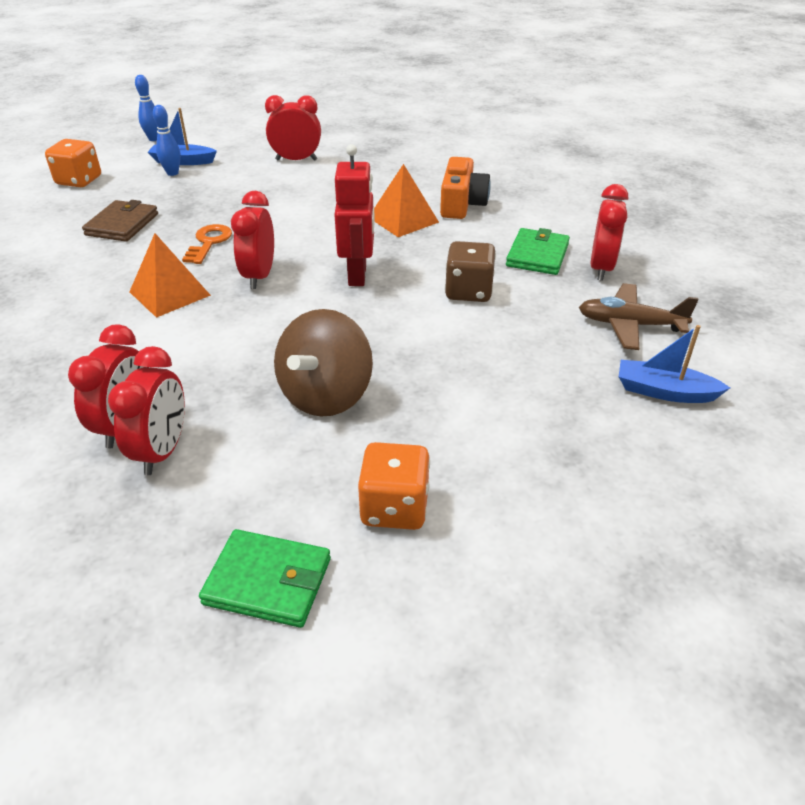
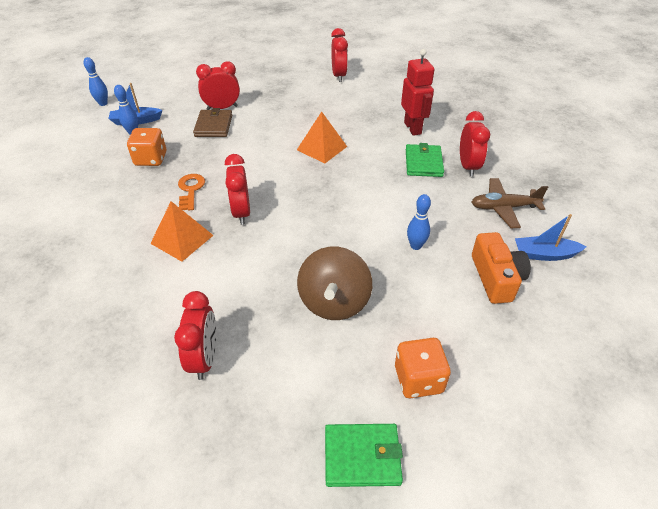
camera: 15 degrees left, 5 degrees up
(79, 181) = (61, 150): orange dice -> orange dice (151, 159)
(122, 224) = (115, 185): brown wallet -> brown wallet (214, 126)
(162, 451) = (241, 372): red clock -> red clock (339, 76)
(358, 275) = (311, 199): red robot -> red robot (413, 128)
(462, 204) = (356, 129): orange camera -> orange camera (496, 278)
(468, 291) = (392, 200): brown dice -> none
(474, 350) = (415, 246): none -> blue bowling pin

